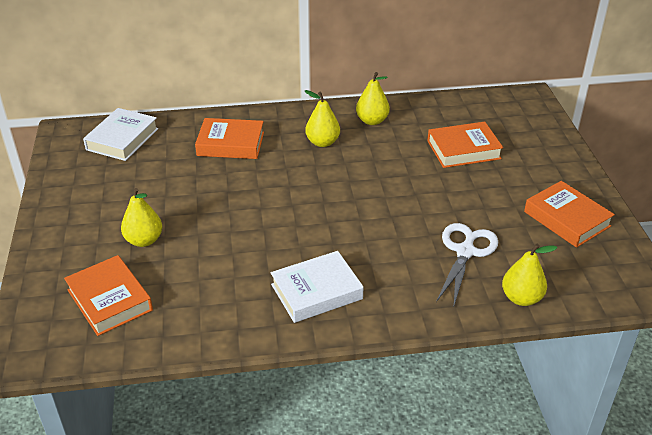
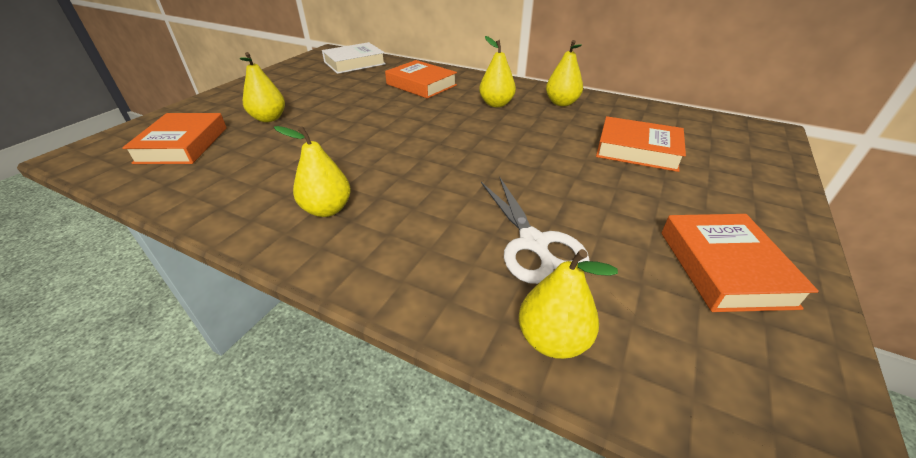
camera: 35 degrees right, 0 degrees up
(316, 292) = (327, 209): white book -> yellow pear
(465, 251) = (533, 243): white scissors -> white scissors turned 105 degrees clockwise

